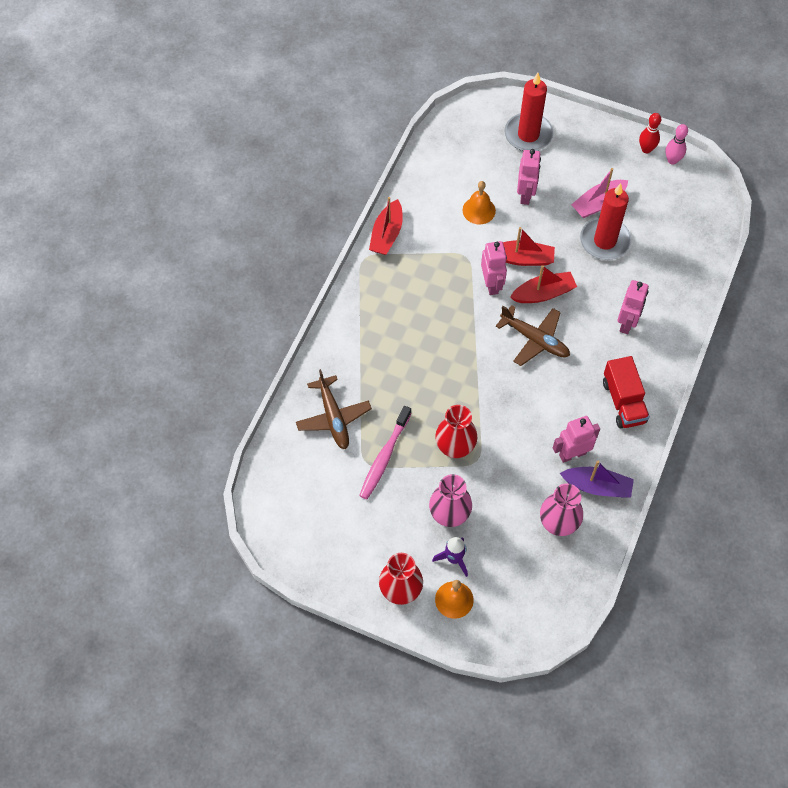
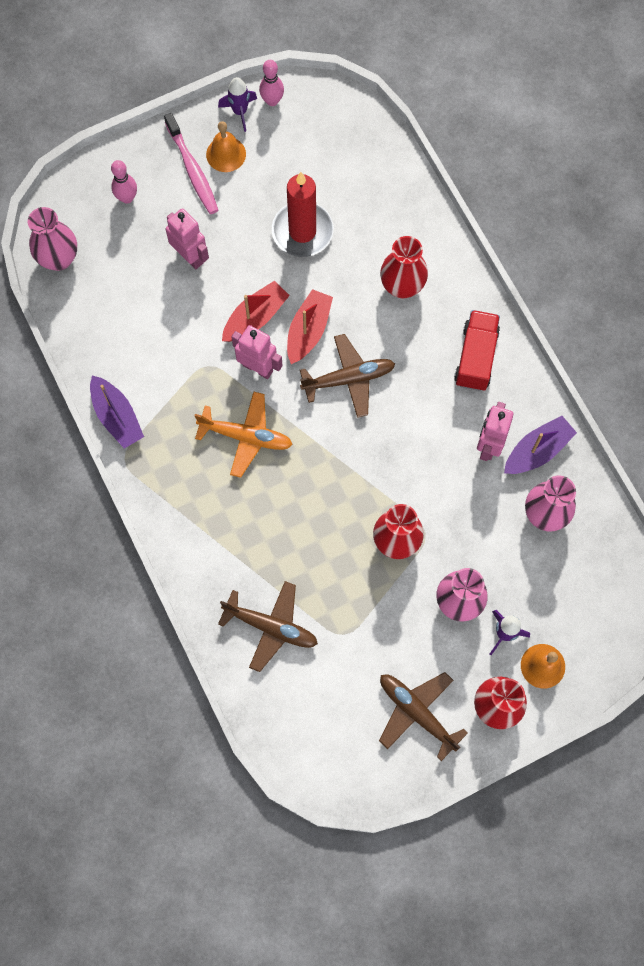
camera: 50 degrees left, 10 degrees up
(354, 544) = (417, 712): none -> brown plane
(384, 457) = (352, 613): pink toothbrush -> pink toothbrush (192, 169)
(387, 234) = (117, 417): red boat -> purple boat
(441, 311) = (246, 437): none -> orange plane
(454, 130) = (59, 259): none -> pink vase
(479, 210) = (168, 312): orange bell -> orange bell (226, 154)
(528, 135) = (127, 198): red candle -> pink bowling pin
(598, 203) = (258, 202): pink boat -> none
(623, 401) = (476, 357): red truck -> red truck turned 105 degrees counterclockwise
(627, 323) = (402, 286): pink robot -> red vase
(646, 149) = (240, 112): red bowling pin -> purple rocket

